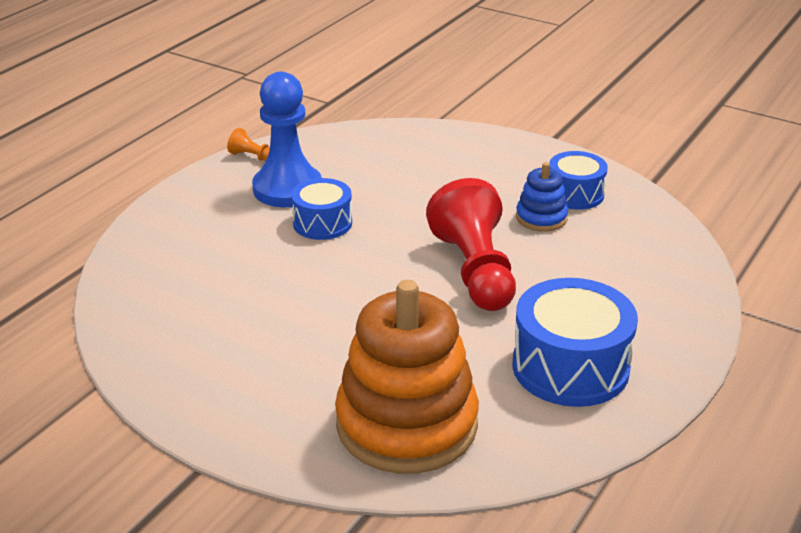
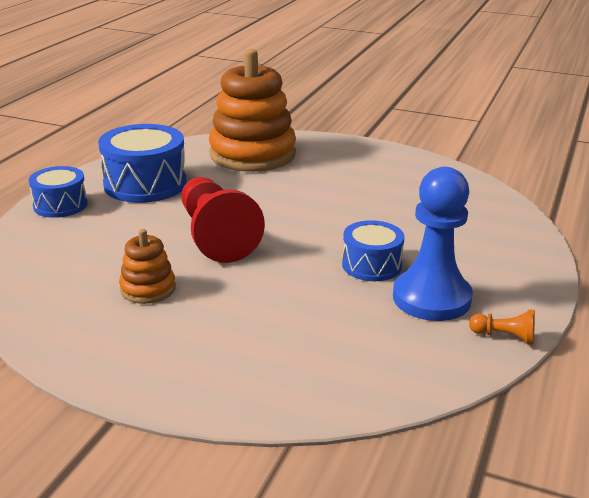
camera: 170 degrees right, 5 degrees down
(541, 218) = (148, 289): blue stacking toy -> orange stacking toy
(575, 194) = (103, 320): blue drum -> blue drum (60, 205)

